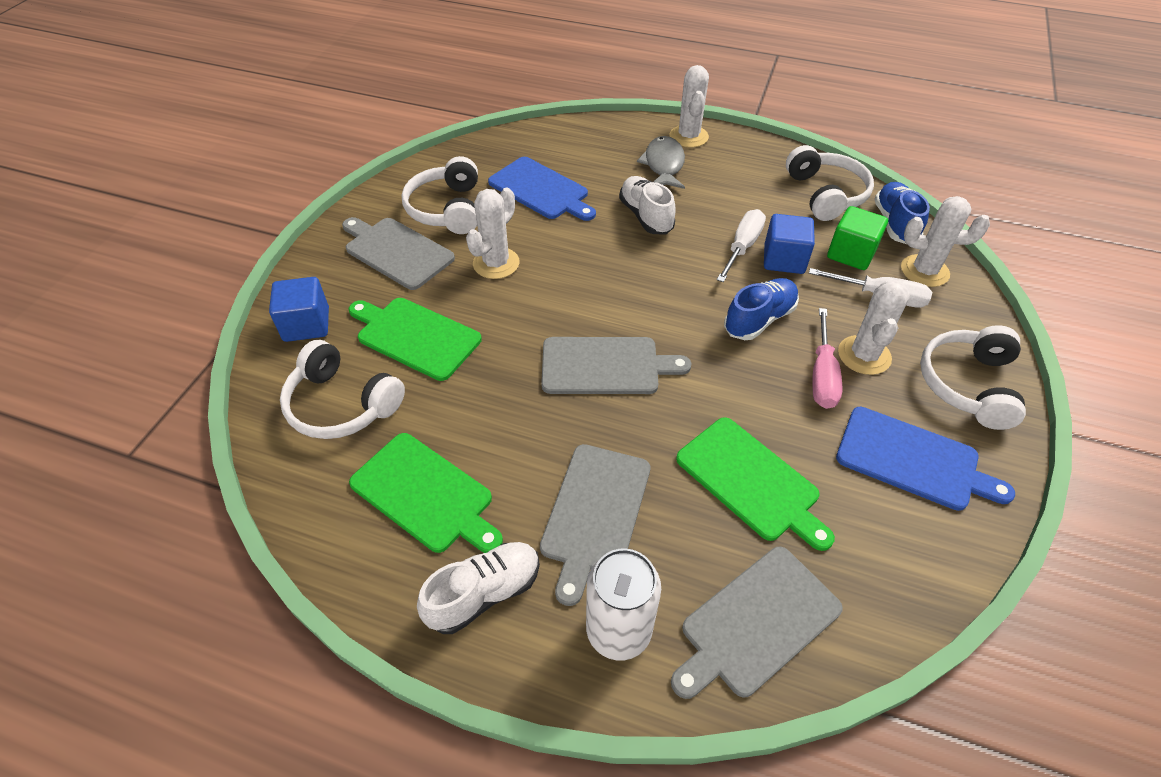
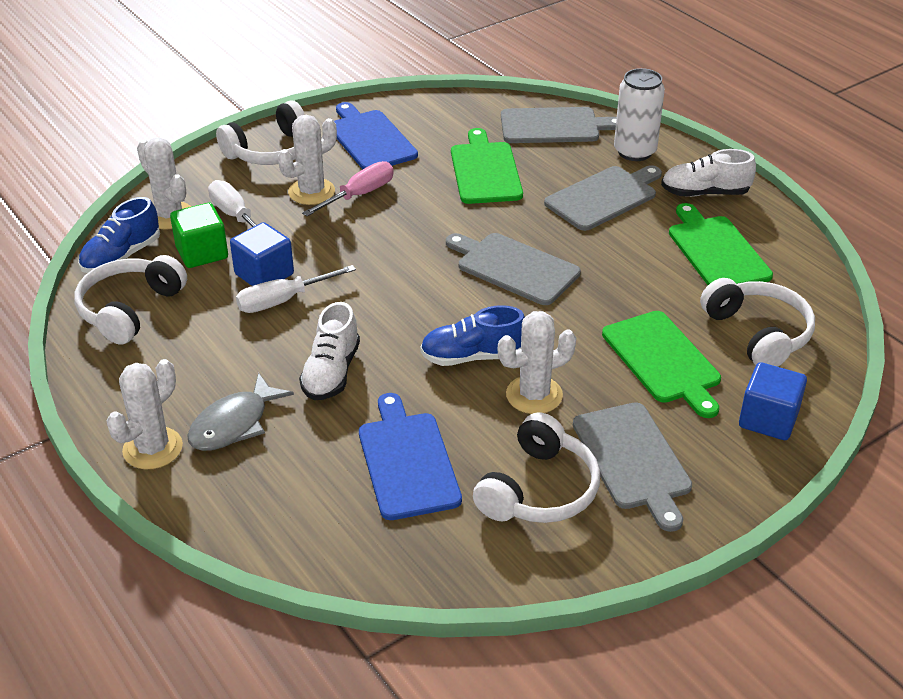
camera: 145 degrees left, 10 degrees down
(759, 319) = (352, 244): blue shoe -> blue shoe (472, 356)

